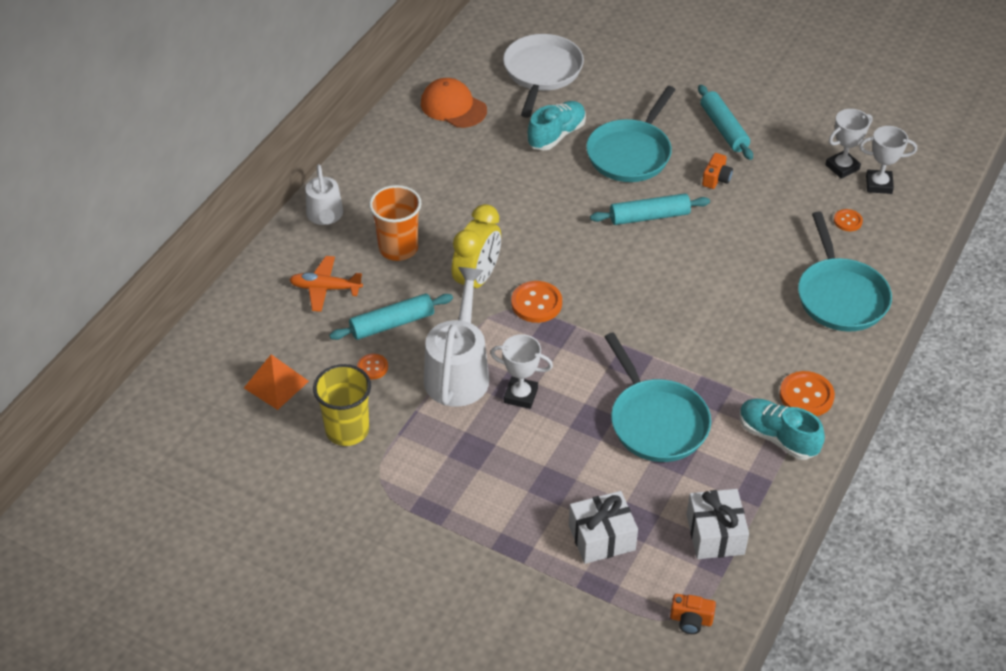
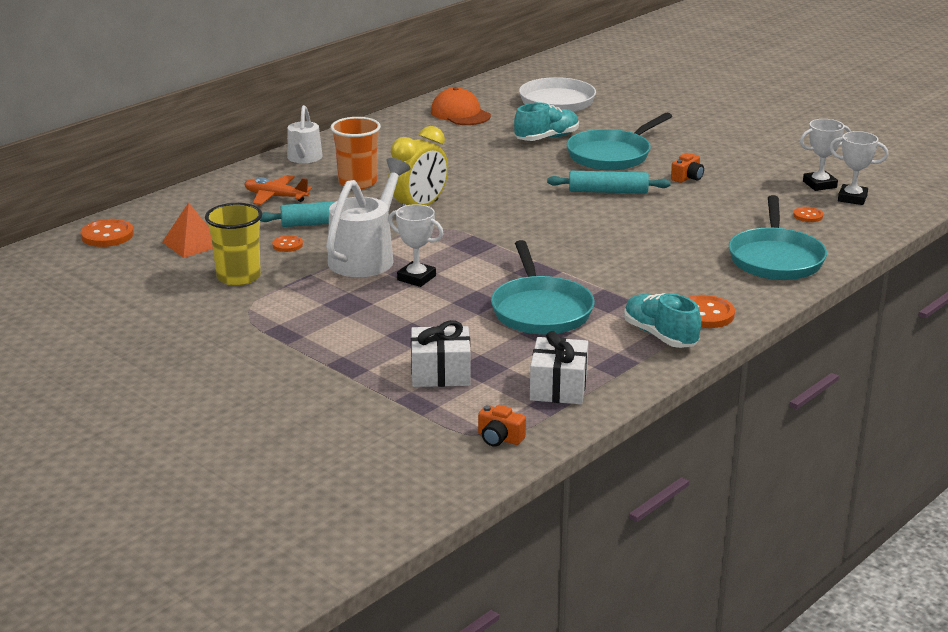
camera: 15 degrees right, 20 degrees down
(536, 303) = (466, 227): orange button -> orange button (107, 235)
(724, 129) = (712, 151): turquoise rolling pin -> none

